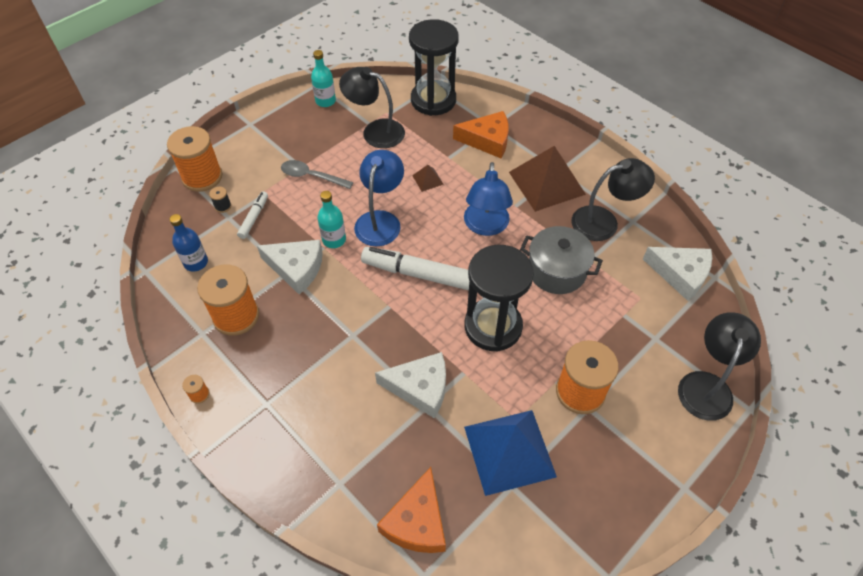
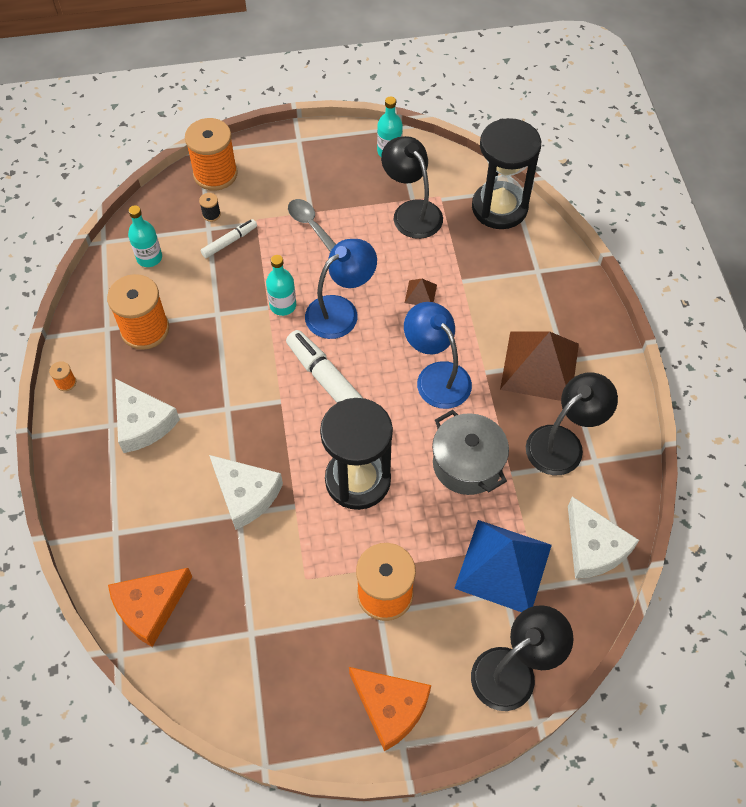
camera: 35 degrees right, 5 degrees up
(196, 262) = (149, 258): blue bottle -> turquoise bottle
(296, 268) = (228, 314): white cheese -> white cheese (142, 423)
(486, 226) = (436, 376): blue lamp -> blue lamp turned 105 degrees clockwise
(487, 140) = (518, 284): orange cheese -> orange cheese (390, 707)
(509, 451) = (275, 602): blue pyramid -> blue pyramid (503, 566)
(604, 221) = (563, 443): black lamp -> black lamp turned 60 degrees counterclockwise

